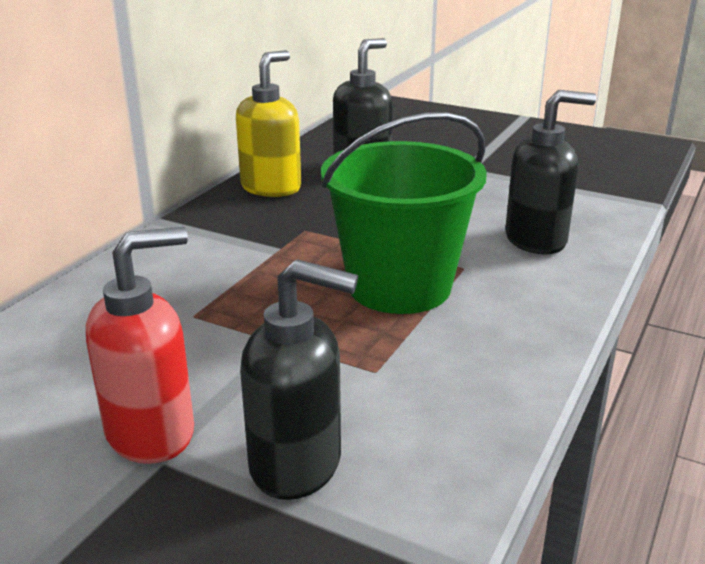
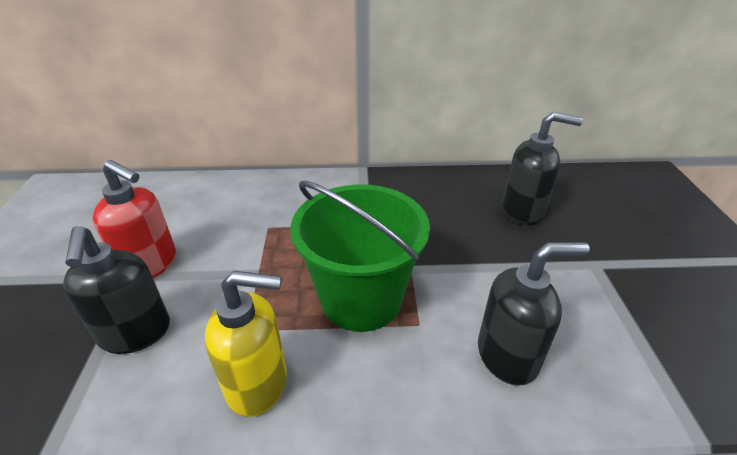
camera: 60 degrees right, 10 degrees up
(271, 187) = (447, 186): yellow soap dispenser -> yellow soap dispenser (258, 383)
(536, 240) = (508, 356): black soap dispenser -> black soap dispenser turned 60 degrees counterclockwise

